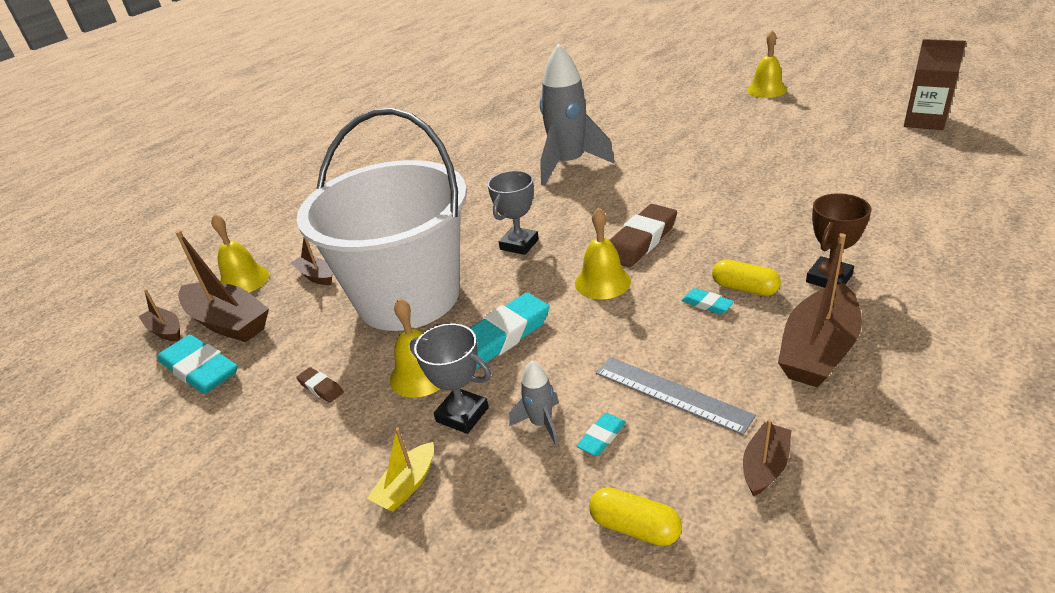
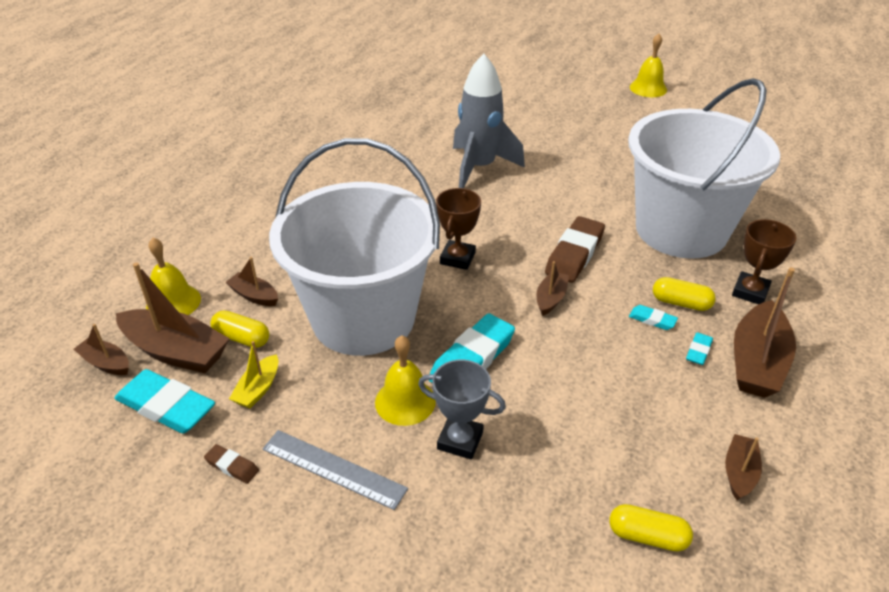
camera: 15 degrees left, 5 degrees up
(290, 312) = (242, 338): none -> yellow capsule
(321, 387) = (307, 420): brown eraser -> brown eraser (232, 466)
(407, 485) = (430, 514): yellow boat -> yellow boat (258, 389)
(519, 244) = (457, 258): grey trophy -> brown trophy
(541, 423) = (537, 445): grey rocket -> none
(601, 437) = (595, 455): turquoise eraser -> turquoise eraser (698, 351)
(602, 282) = (551, 298): yellow bell -> brown boat
(671, 394) = (644, 410): grey ruler -> grey ruler (333, 469)
(765, 218) = (681, 230): none -> white bucket
(924, 121) = (795, 129): brown carton -> none

